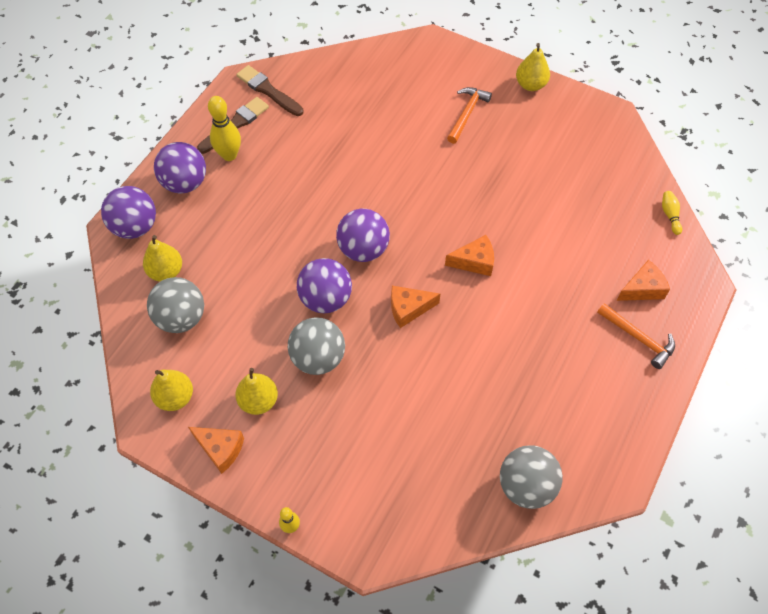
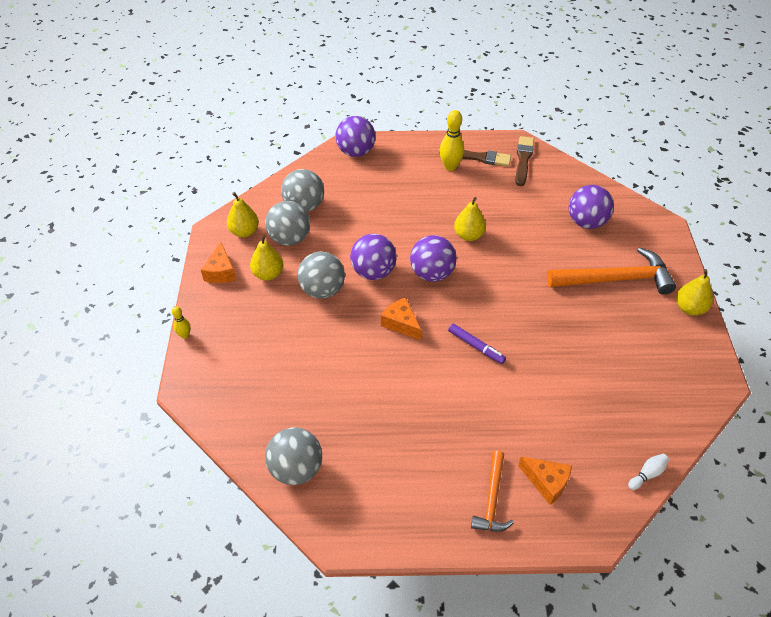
camera: 60 degrees right, 10 degrees down
(166, 272) = (333, 182): yellow pear -> yellow pear (468, 235)
(185, 183) = (409, 157): purple ball -> purple ball (586, 222)
(220, 355) = (289, 238): none -> grey ball
(467, 114) = (615, 279): orange hammer -> orange hammer, size x1.76
(474, 262) = (476, 346): orange cheese -> purple marker
(670, 215) = (647, 474): yellow bowling pin -> white bowling pin

